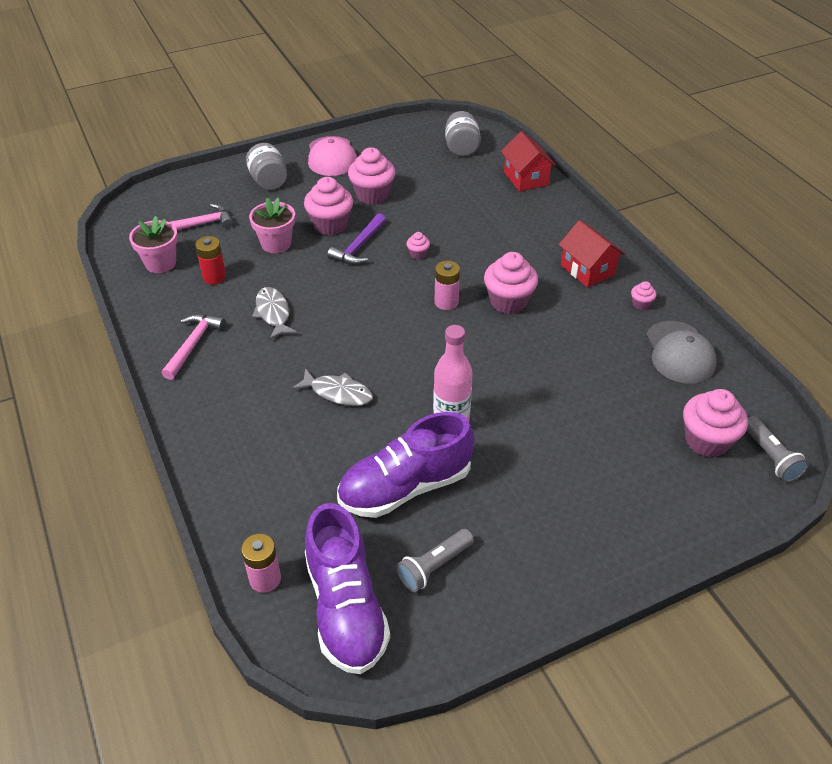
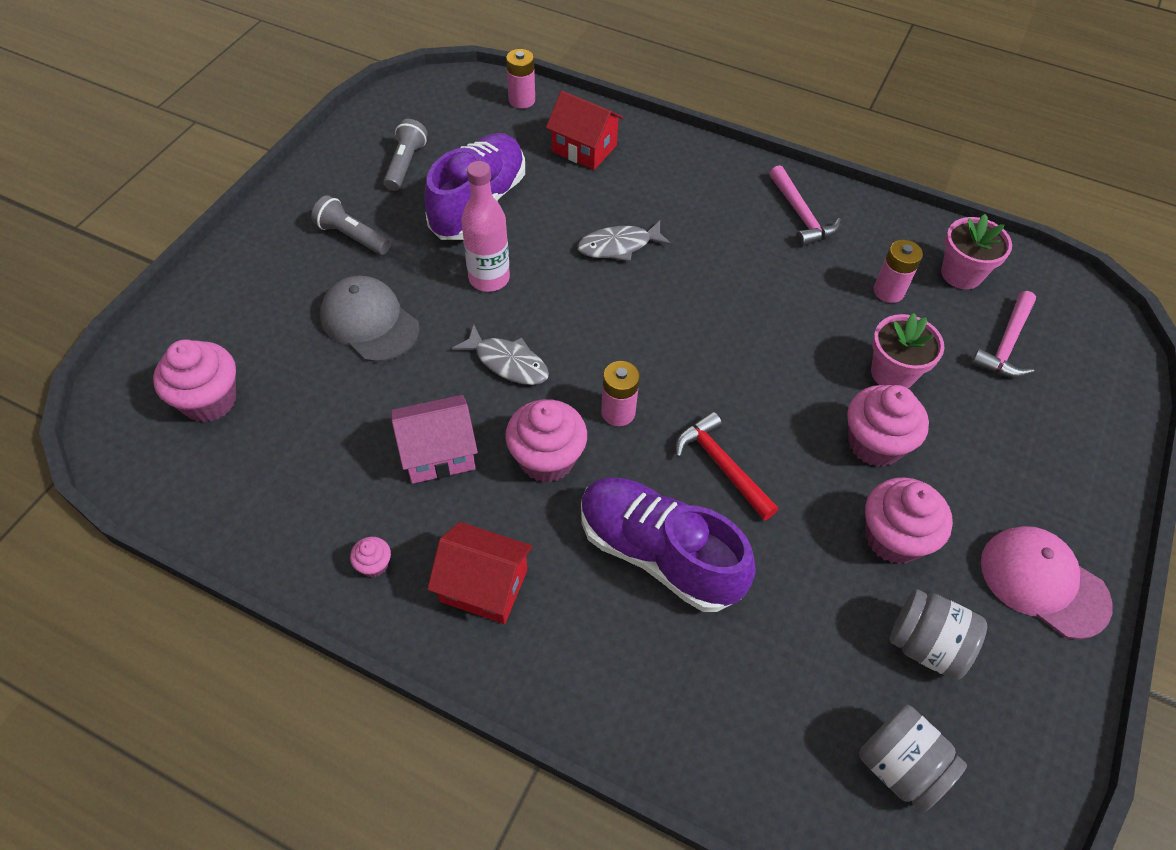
camera: 140 degrees right, 10 degrees up
(214, 277) = (888, 291): red battery -> pink battery
(269, 181) = (1043, 469): grey jar -> grey jar (926, 645)
(273, 313) = (776, 287): grey fish -> grey fish (507, 362)
(345, 608) = (448, 112): purple shoe -> purple shoe (658, 554)
(359, 247) = (801, 431): purple hammer -> none
(418, 254) = (722, 466): pink cupcake -> red hammer
(526, 178) = (726, 754): red house -> red house (584, 148)
(569, 335) = (438, 453): none -> pink house
(679, 353) = (285, 508): grey cap -> grey cap (370, 322)
(770, 457) = (129, 420): grey flashlight -> grey flashlight (352, 237)

